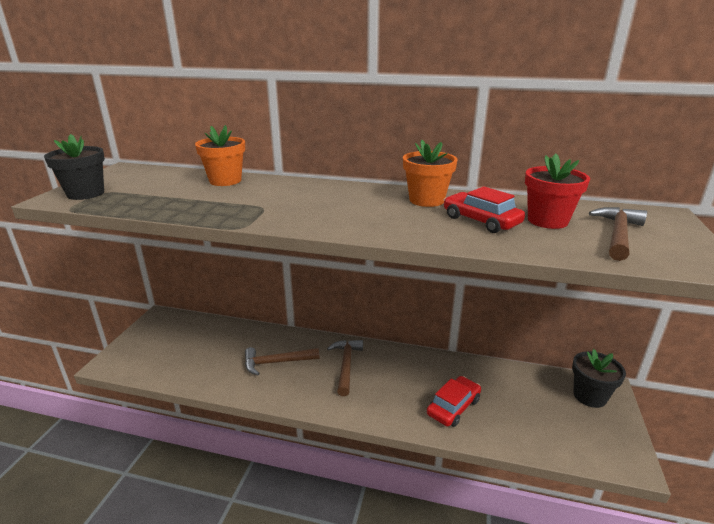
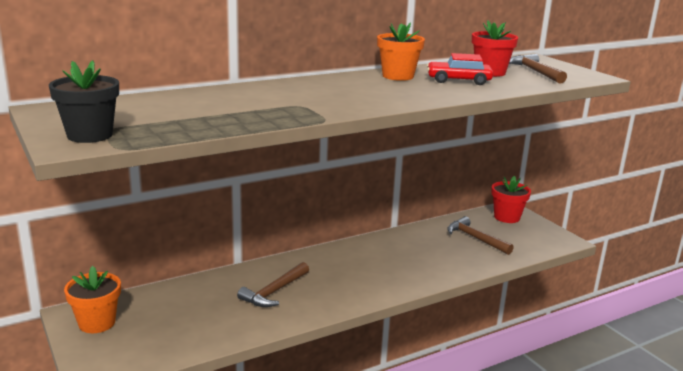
camera: 45 degrees left, 5 degrees down
(225, 181) = (202, 96): orange flower pot -> orange flower pot (97, 323)
(346, 365) = (335, 268): brown hammer -> brown hammer (475, 238)
(453, 407) = (445, 258): red car -> none
(589, 396) = (507, 217): black flower pot -> red flower pot

